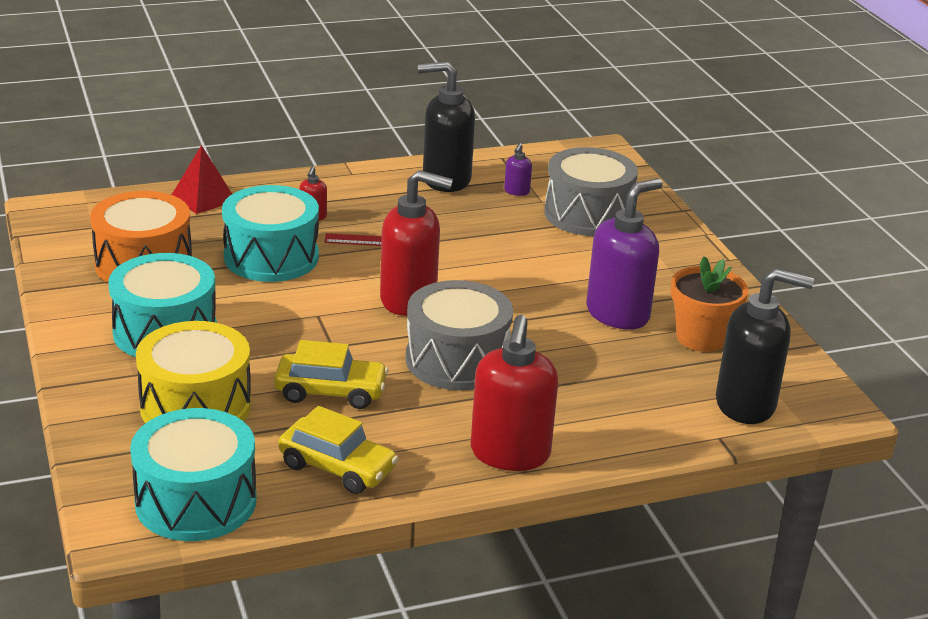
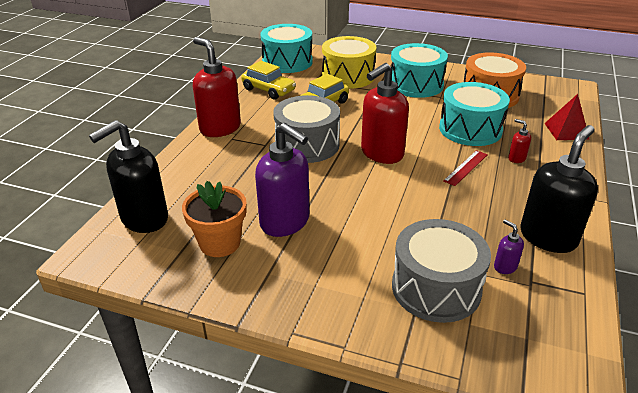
camera: 130 degrees right, 5 degrees up
(337, 467) = (268, 90): yellow car -> yellow car turned 120 degrees counterclockwise
(618, 314) = (285, 222): purple soap dispenser -> purple soap dispenser turned 45 degrees counterclockwise

